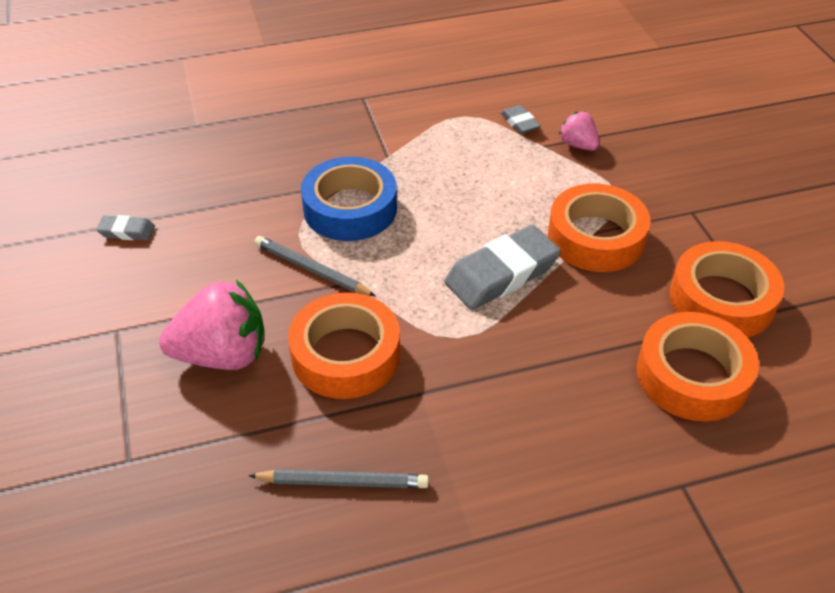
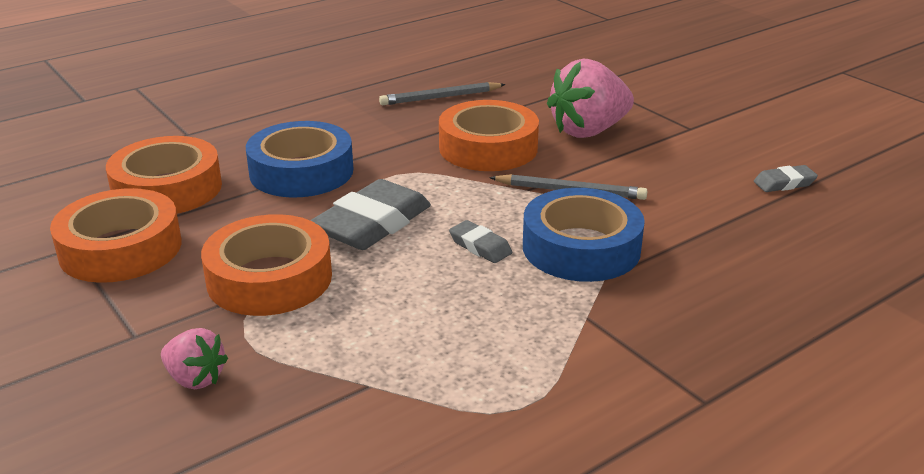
camera: 160 degrees right, 15 degrees down
(520, 123) = (419, 417): grey eraser -> grey eraser (480, 246)
(552, 367) = (301, 171): none -> blue tape
(578, 145) = (311, 399): pink strawberry -> pink strawberry (195, 378)

